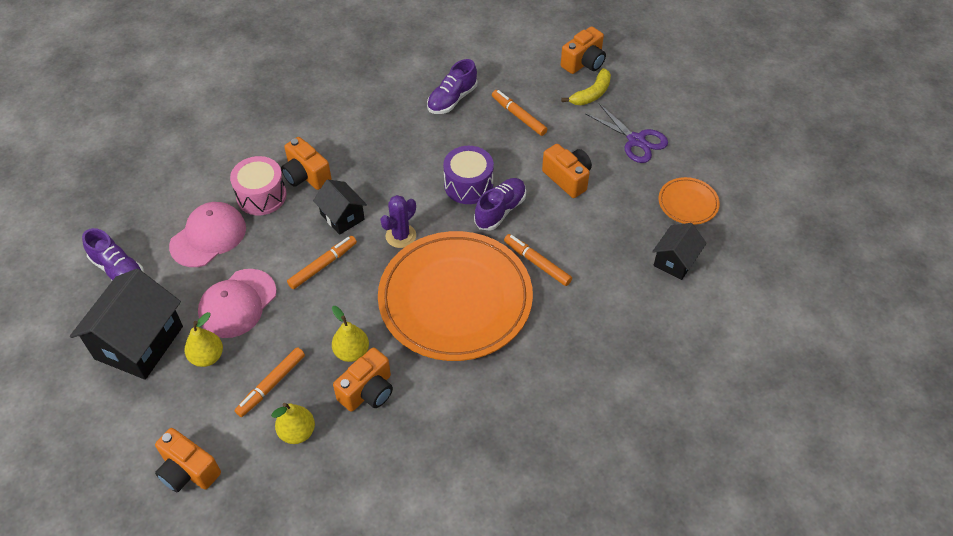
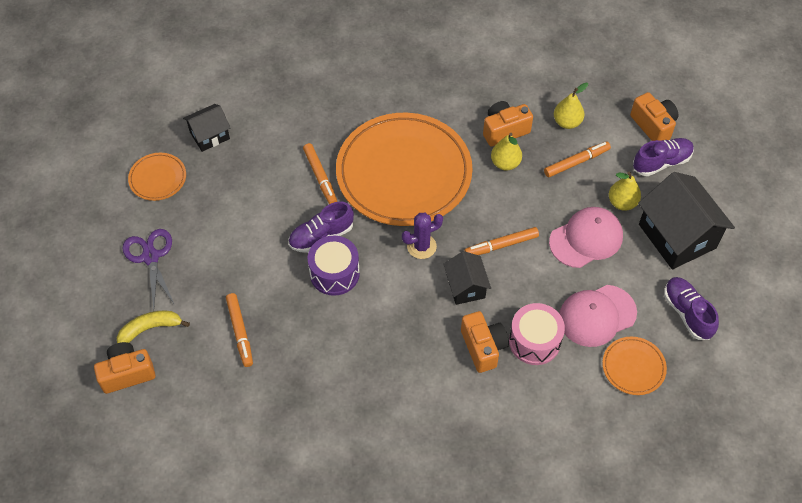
camera: 155 degrees left, 5 degrees up
(139, 342) = (677, 236): black house -> black house turned 75 degrees counterclockwise
(164, 207) = (633, 367): none -> orange plate
(452, 99) = (293, 383): purple shoe -> purple shoe (661, 162)
(567, 178) = (241, 243): orange camera -> none

